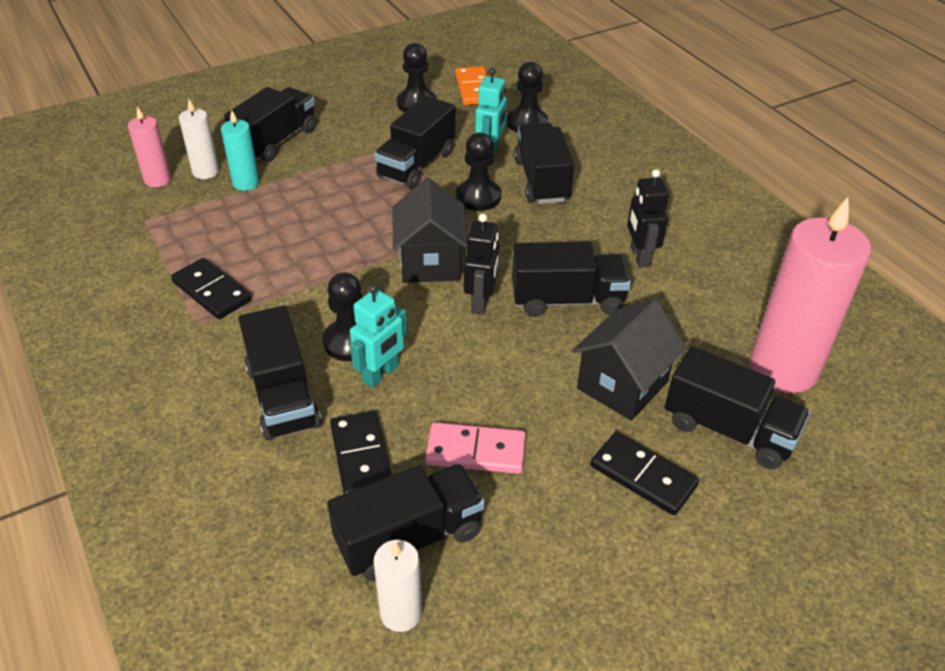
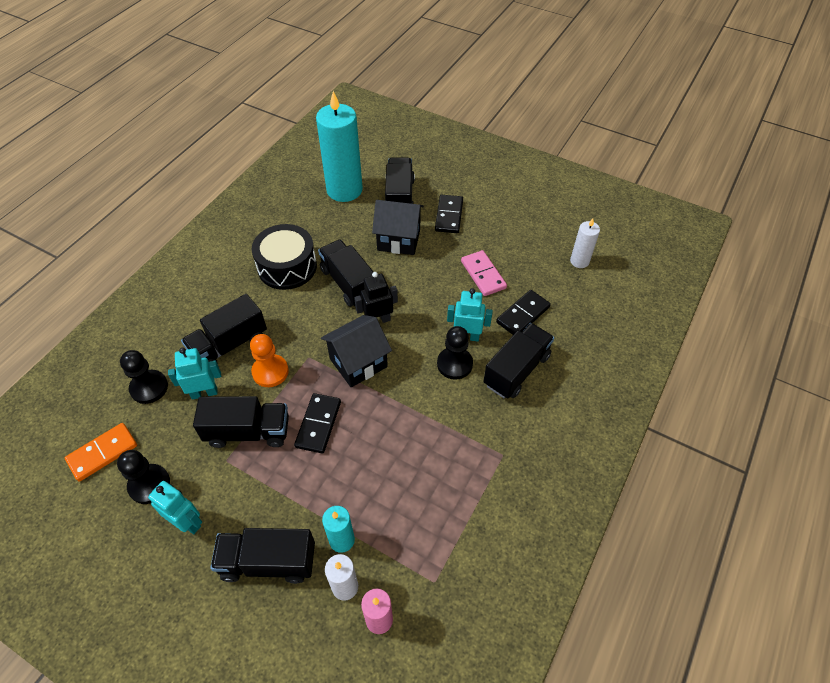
camera: 120 degrees left, 10 degrees up
(212, 291) = (470, 468): black domino -> black domino (318, 424)
(359, 113) = (187, 522): none -> turquoise robot
(409, 537) = (546, 275): black truck -> none
(478, 197) = (270, 372): black pawn -> orange pawn
(639, 256) = (287, 267): black robot -> black drum
(783, 369) = (344, 190): pink candle -> turquoise candle

